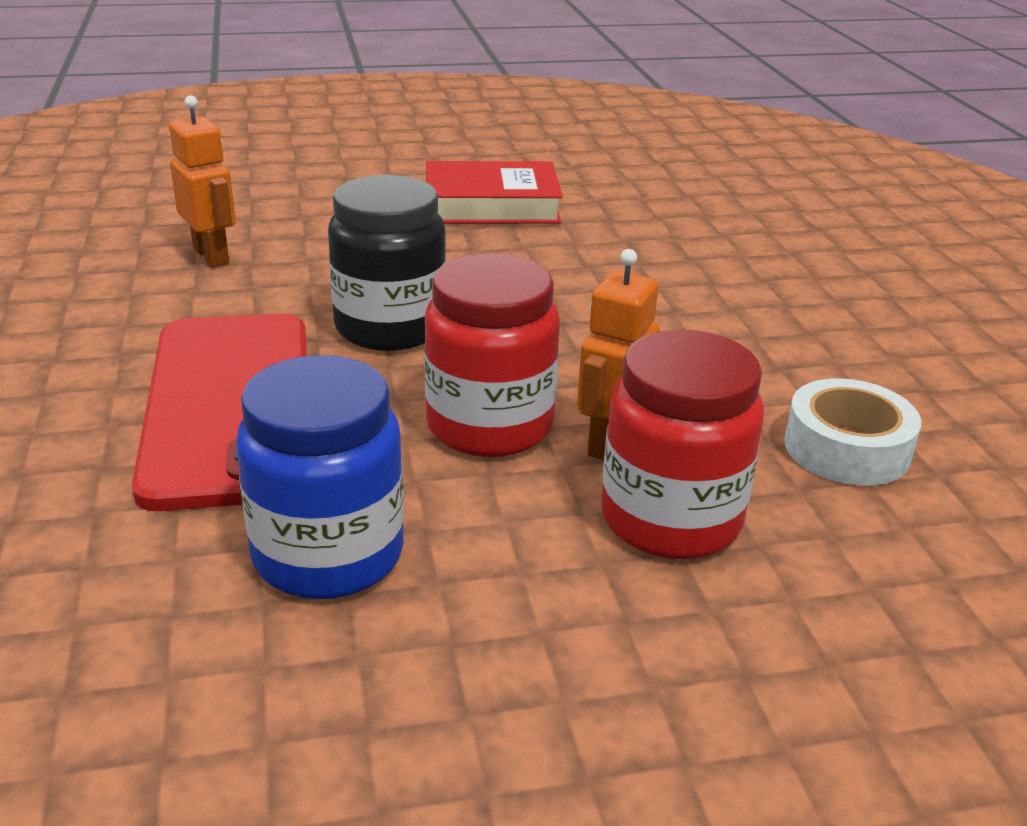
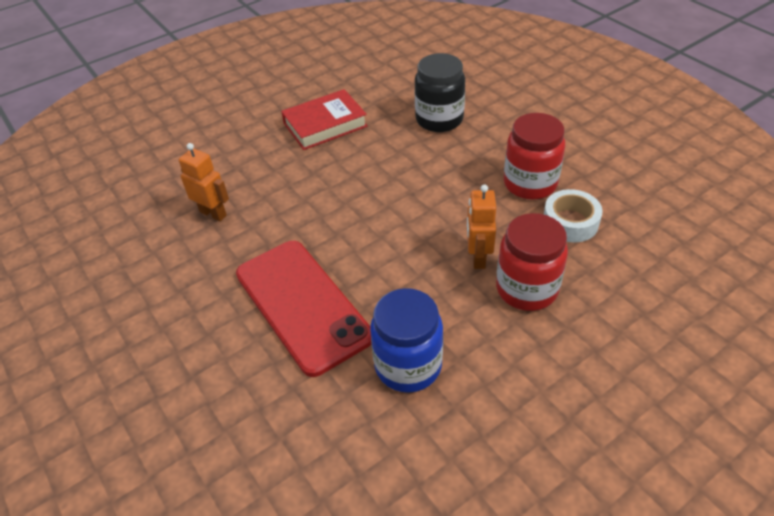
camera: 20 degrees left, 15 degrees up
(390, 328) = (338, 228): black jar -> black jar (439, 119)
(489, 426) = (423, 269): red jar -> red jar (530, 183)

